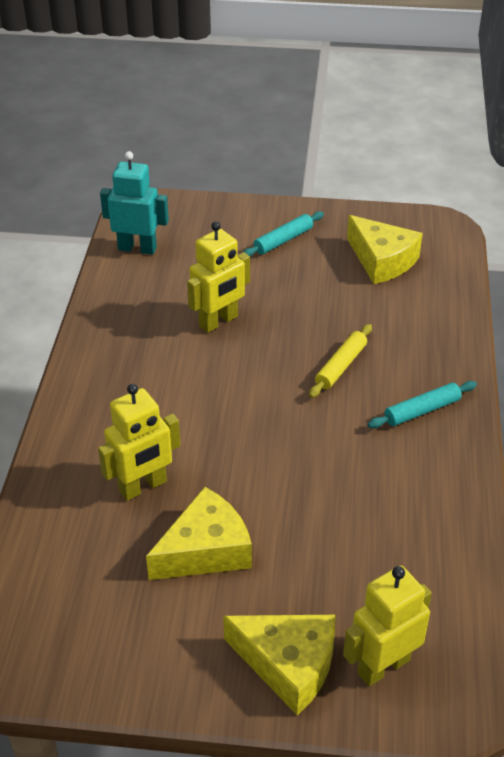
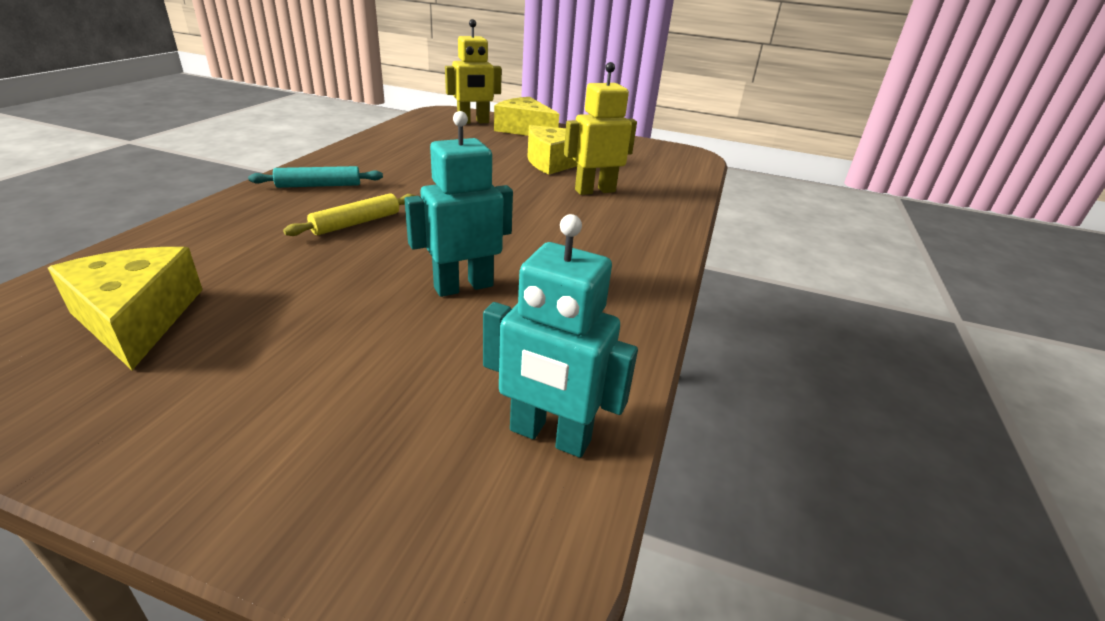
camera: 170 degrees left, 10 degrees down
(219, 321) = (463, 286): yellow robot -> turquoise robot
(283, 240) = (251, 392): turquoise rolling pin -> none

